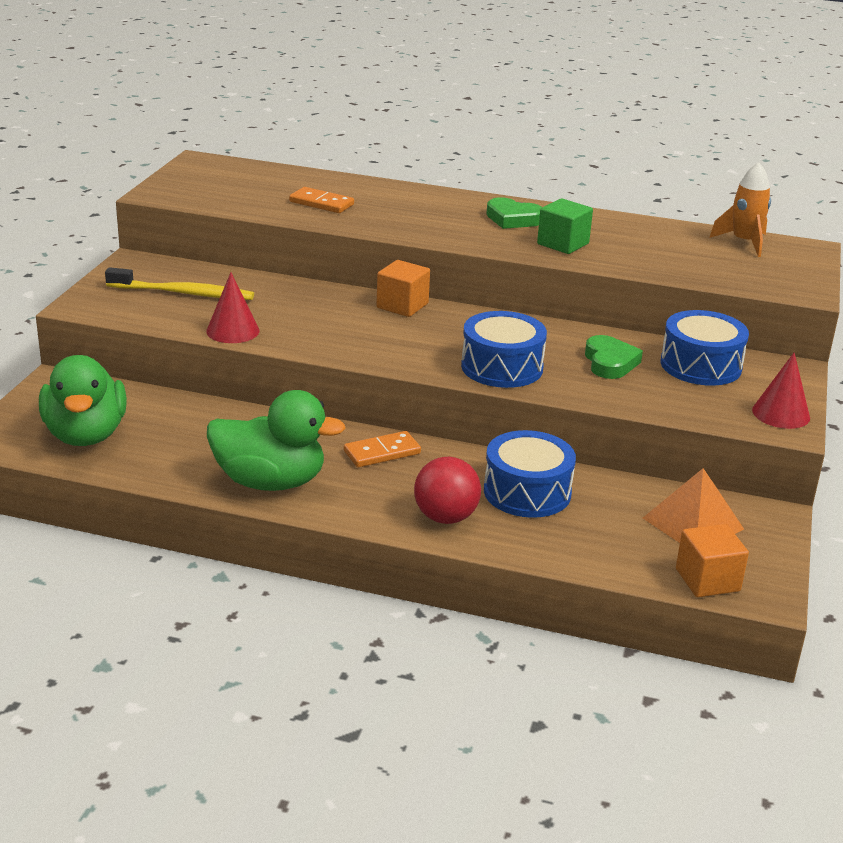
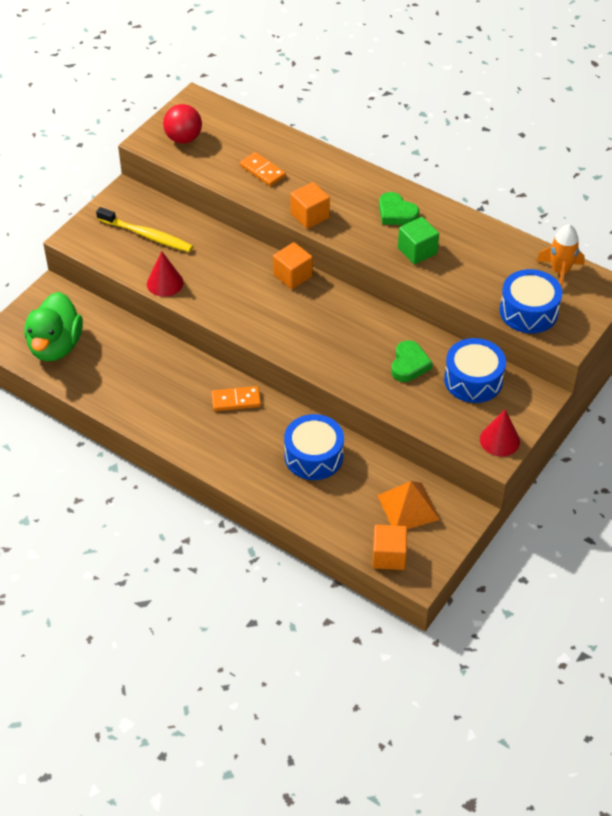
camera: 20 degrees right, 20 degrees up
(270, 482) = (154, 413): green duck -> none
(407, 230) = (310, 216): none -> orange cube
(445, 517) = (250, 467): red ball -> red ball (183, 138)
(502, 367) = (330, 355): blue drum -> blue drum (528, 311)

